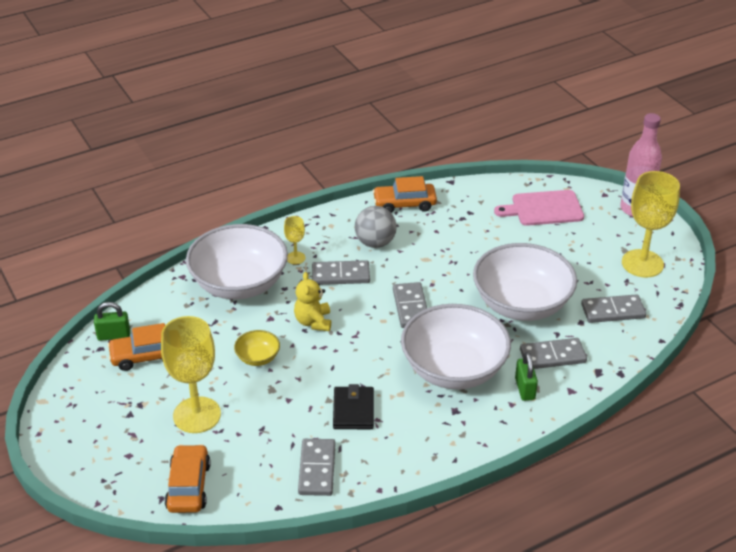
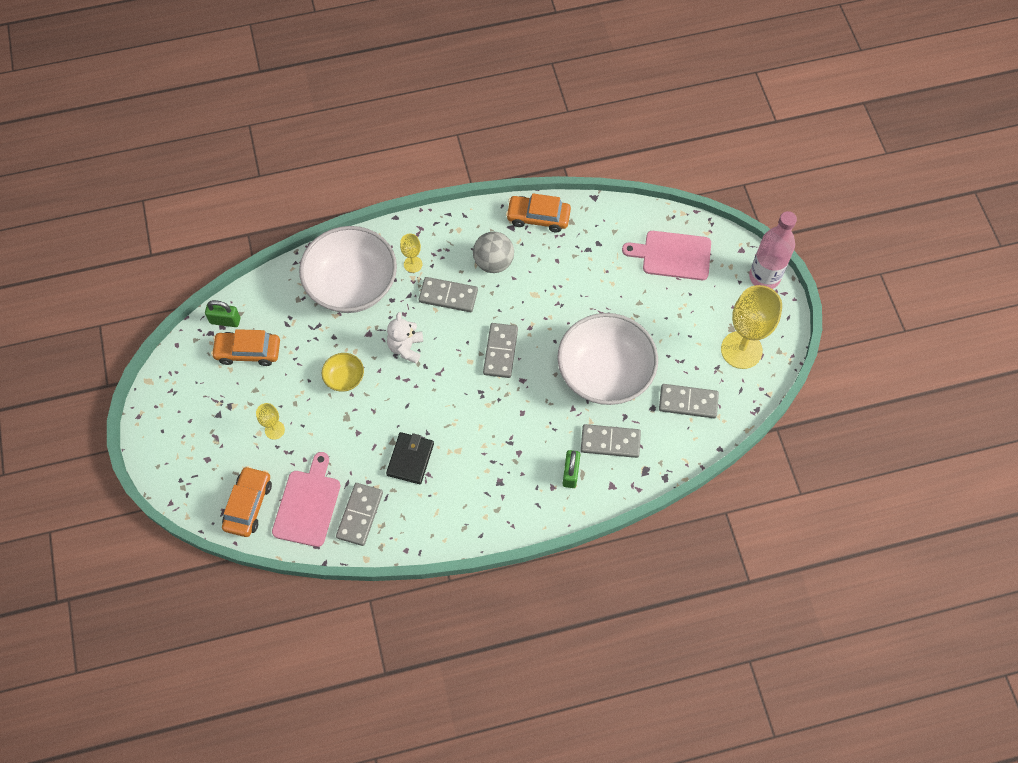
camera: 15 degrees right, 25 degrees up
(197, 415) = (274, 430): yellow goblet -> yellow goblet, size x0.47
(256, 472) = (308, 504): none -> pink cutting board
(313, 322) = (406, 347): yellow teddy bear -> white teddy bear
(454, 369) = (514, 435): white bowl -> none

